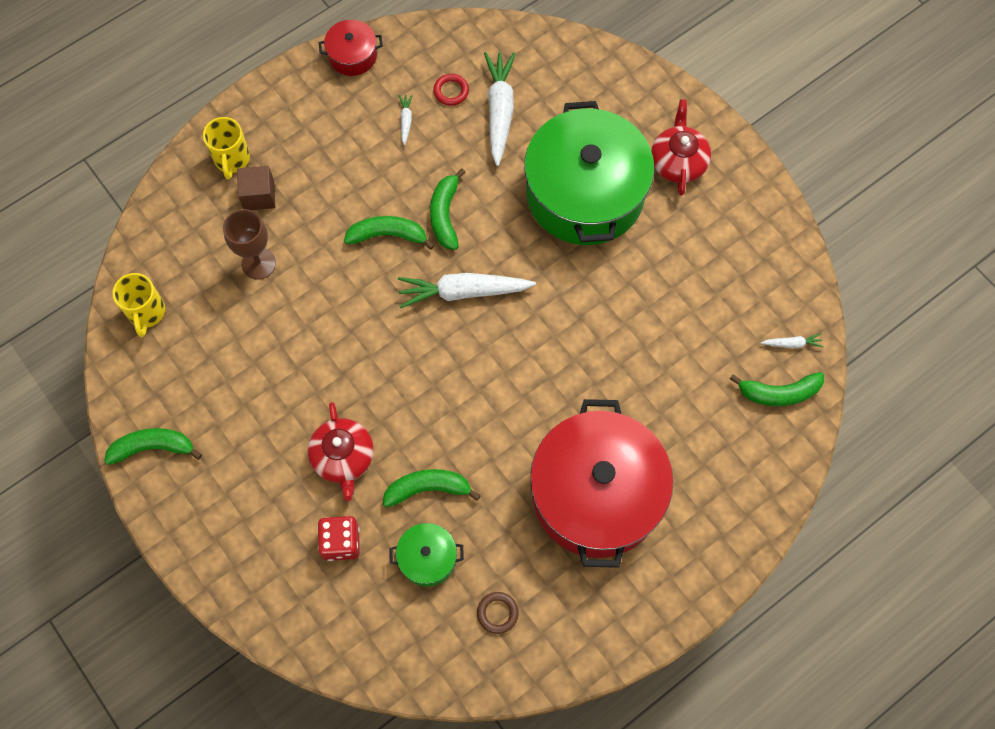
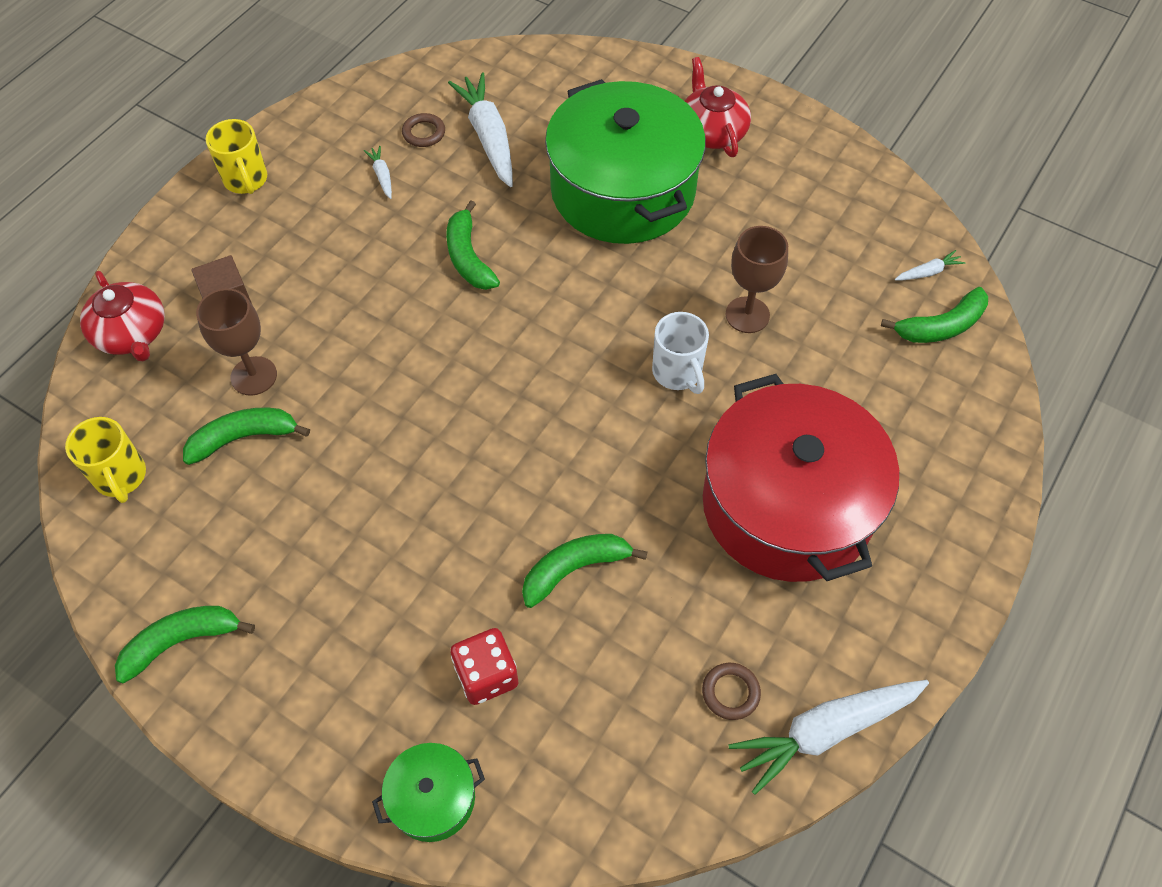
camera: 20 degrees left, 10 degrees down
(232, 159) = (180, 273): yellow mug -> yellow mug (246, 180)
(343, 457) = (448, 568): red teapot -> red teapot (132, 333)
(352, 56) = (293, 129): red pot -> none
(388, 235) = (407, 298): green banana -> green banana (244, 437)
(427, 558) = (610, 655): green pot -> green pot (432, 798)
(451, 91) = (424, 133): red ring -> brown ring
(463, 292) = (524, 332): white carrot -> white carrot (824, 731)
(562, 364) = (677, 373): none -> white mug
(634, 333) = (747, 315): none -> brown goblet

